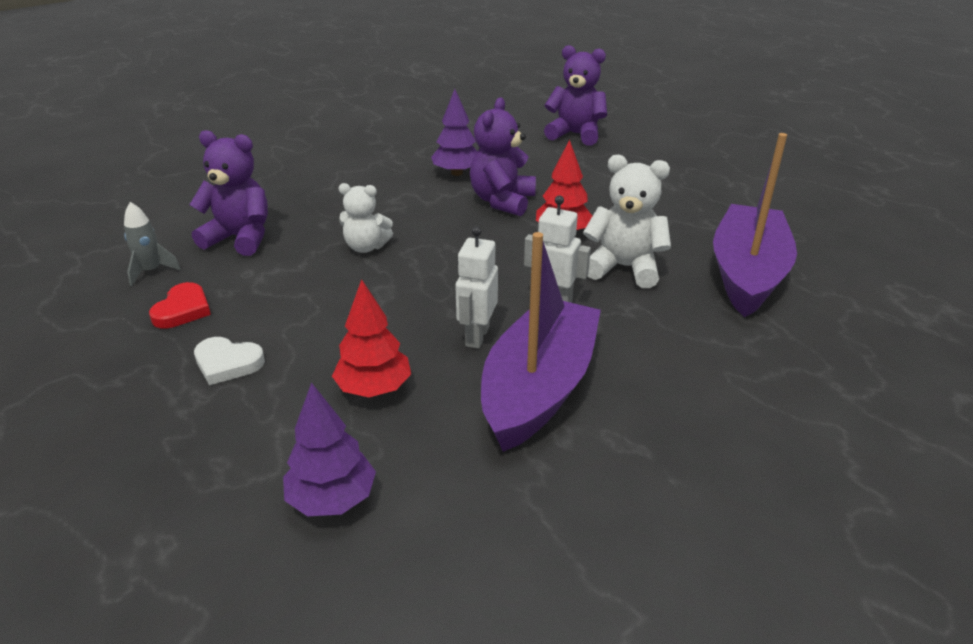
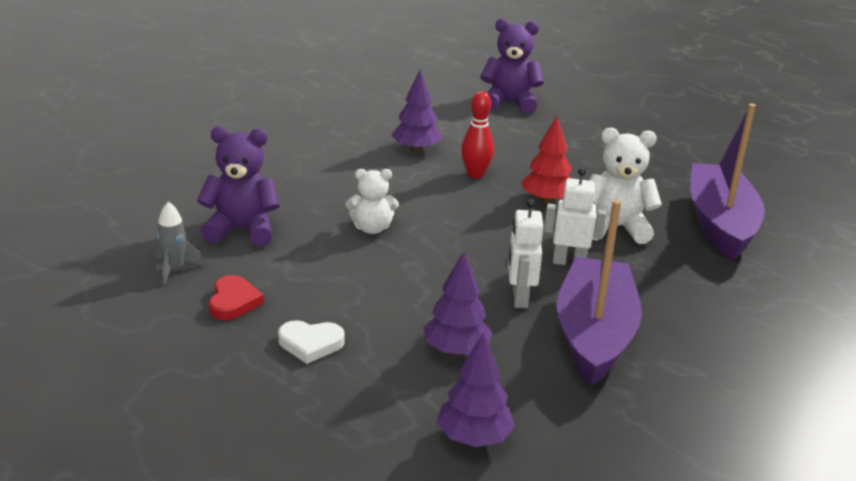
camera: 15 degrees left, 5 degrees down
(374, 389) = (456, 350): red tree -> purple tree
(502, 201) = (475, 174): purple teddy bear -> red bowling pin

